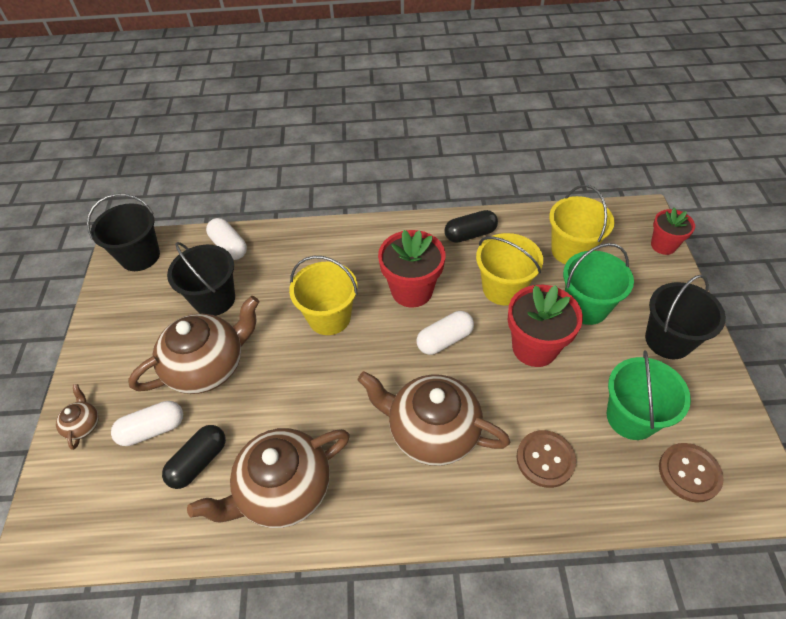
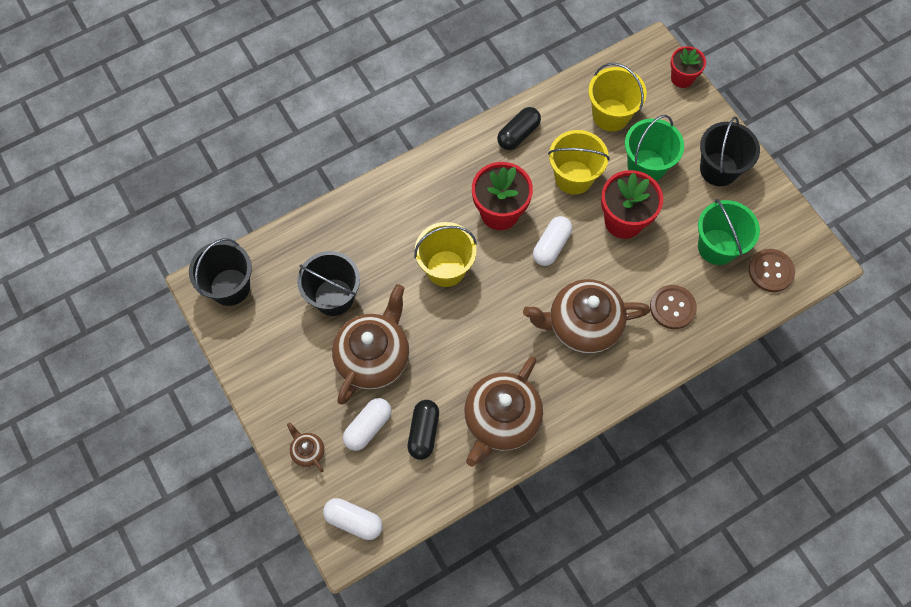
camera: 30 degrees left, 15 degrees up
(229, 246) = (308, 240): white capsule -> white capsule (354, 521)

